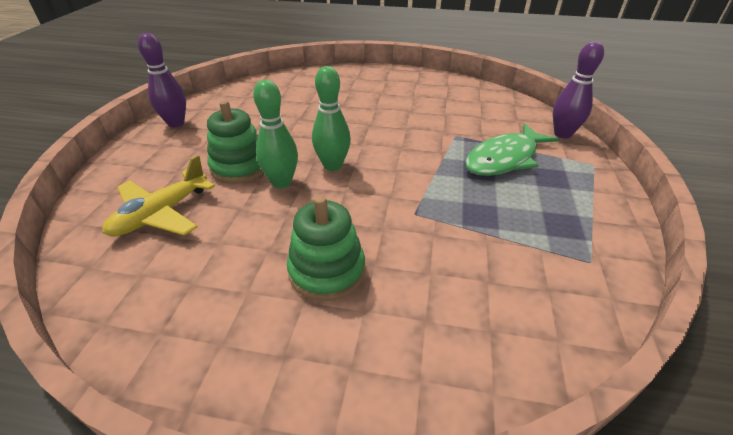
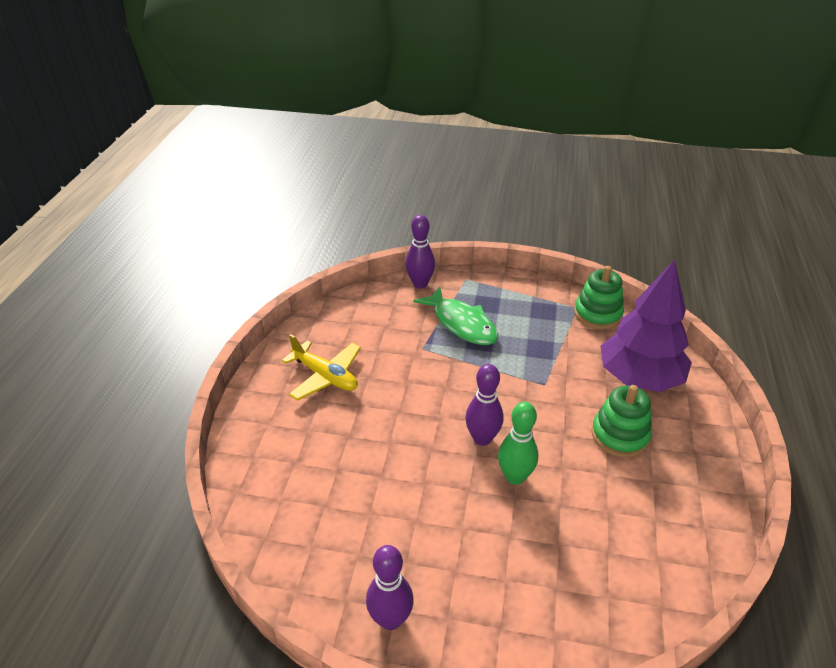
camera: 90 degrees left, 0 degrees up
(161, 214) = (580, 570): yellow plane -> yellow plane (325, 376)
(240, 167) = (492, 518): green stacking toy -> green stacking toy (597, 314)
(333, 165) = (482, 438): green bowling pin -> purple bowling pin
(441, 314) = (639, 378): none -> purple tree

